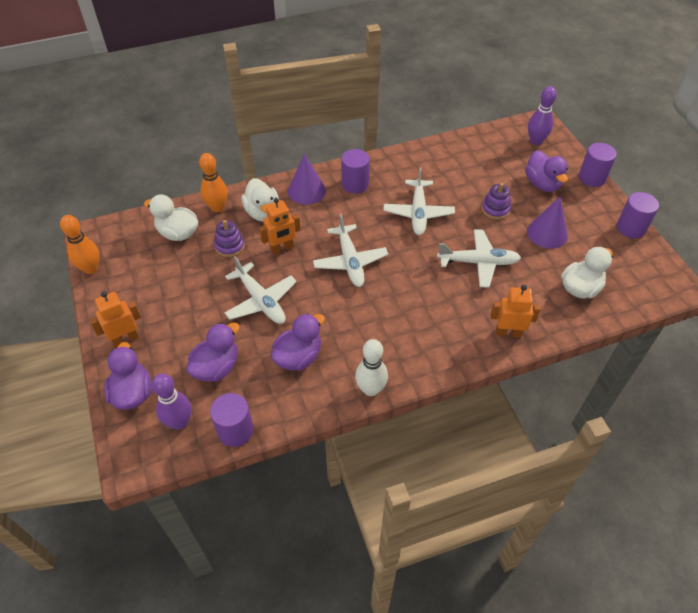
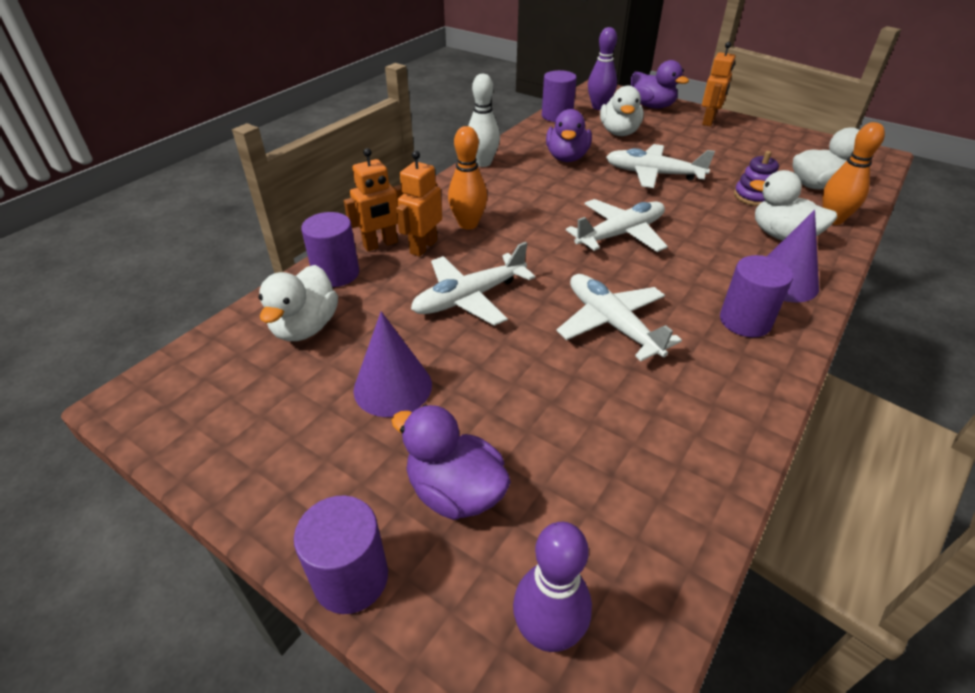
camera: 145 degrees right, 10 degrees down
(91, 268) = (821, 139): orange bowling pin -> orange bowling pin (468, 224)
(216, 367) = (619, 132): purple duck -> white duck
(282, 248) = (704, 215): orange robot -> orange robot (423, 247)
(350, 261) = (620, 234): white plane -> white plane turned 105 degrees clockwise
(495, 209) = (505, 387): purple stacking toy -> none
(631, 228) = (232, 477): purple cylinder -> purple cylinder (336, 273)

